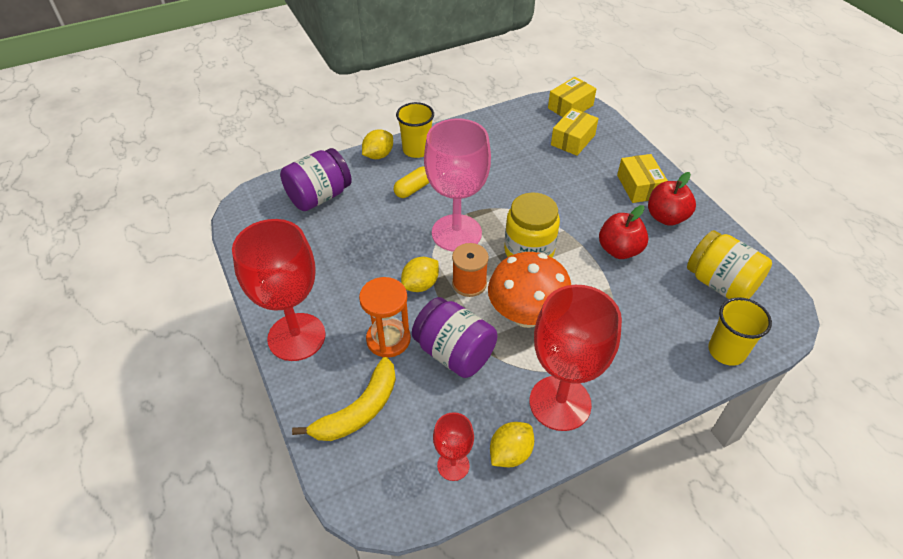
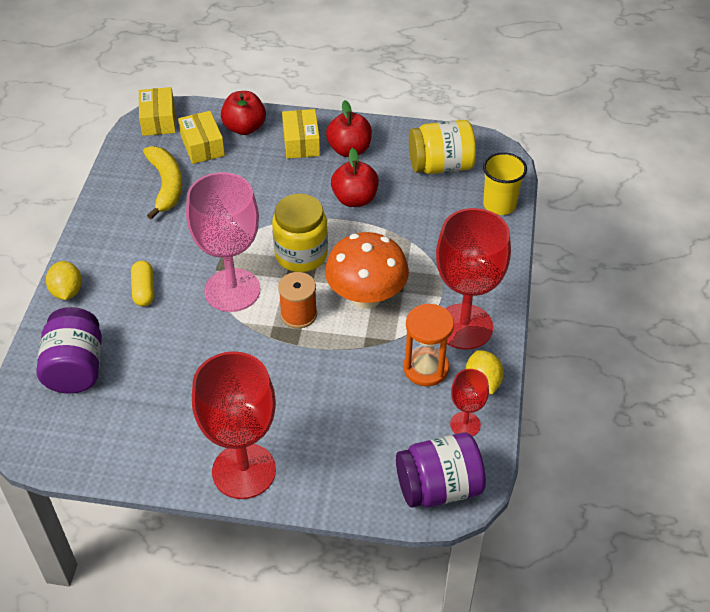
camera: 55 degrees left, 0 degrees up
(359, 410) = (364, 462): yellow banana -> yellow banana (166, 185)
(388, 339) = (308, 403): orange hourglass -> orange hourglass (426, 368)
(417, 150) = (92, 259): yellow cup -> none
(420, 285) = (268, 348): yellow lemon -> none
(454, 353) = (362, 365): purple jar -> purple jar (438, 487)
(616, 150) = (244, 128): none -> red apple
(639, 186) = (301, 142): yellow box -> yellow box turned 60 degrees clockwise

